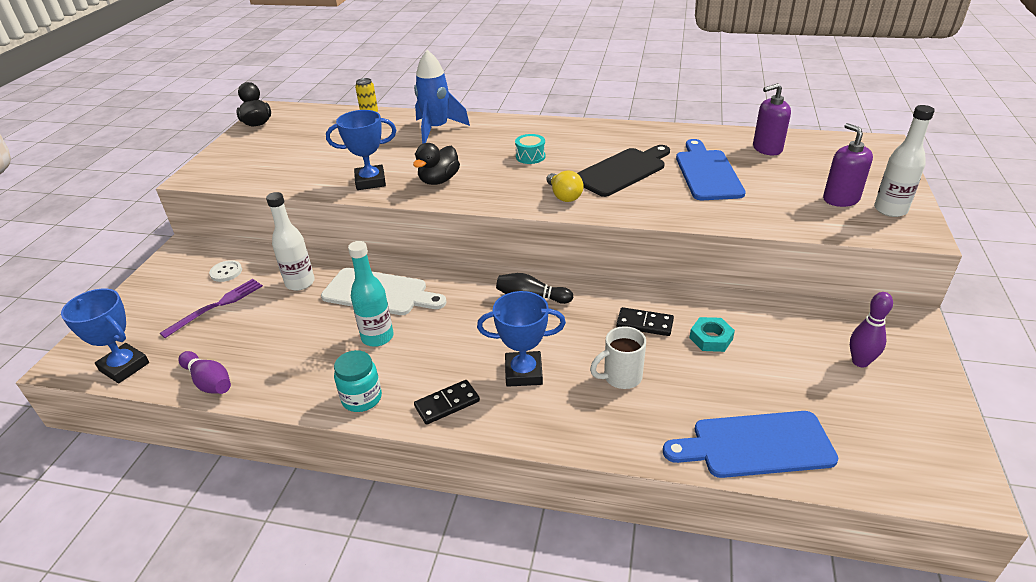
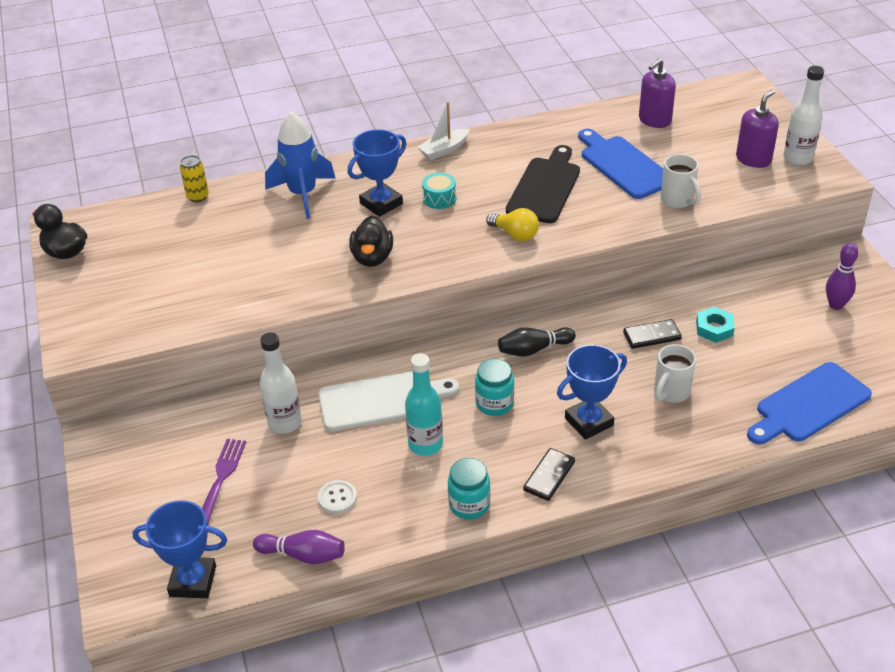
camera: 30 degrees left, 5 degrees up
(226, 272) = (185, 443): white button -> white button (337, 498)
(370, 181) = (298, 283): blue trophy -> blue trophy (381, 203)
(460, 327) = (494, 403): none -> turquoise jar
(567, 128) = (444, 150): none -> white boat
(734, 211) = (678, 200): none -> white mug
(840, 199) = (753, 159): purple soap dispenser -> purple soap dispenser turned 90 degrees clockwise

